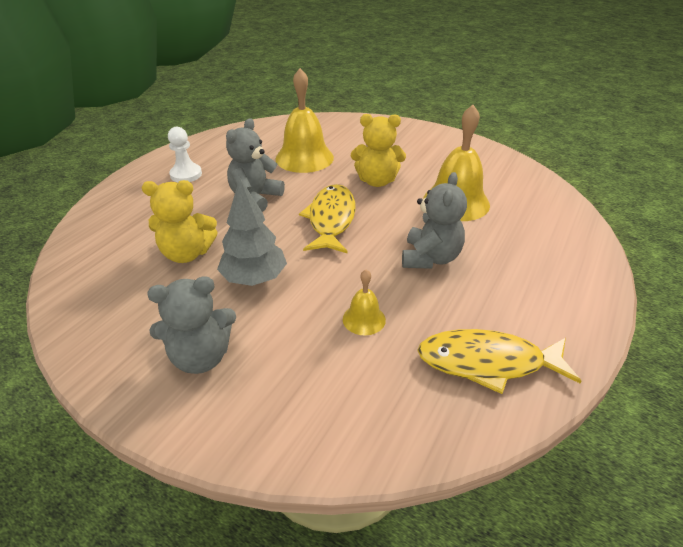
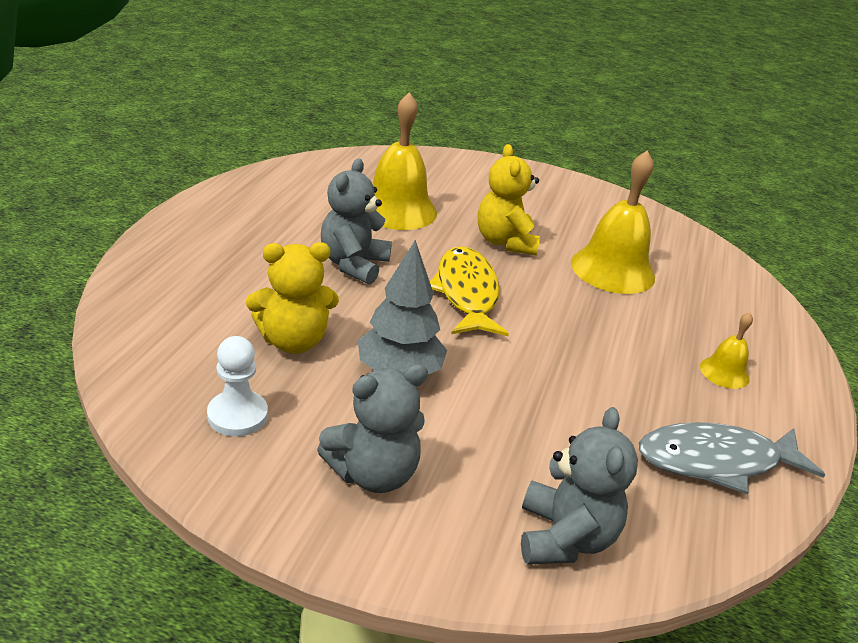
camera: 15 degrees left, 5 degrees down
(186, 174) = (241, 231): white pawn -> white pawn (237, 415)
(364, 319) = (557, 417): yellow bell -> yellow bell (724, 372)
(377, 181) = (505, 242): yellow teddy bear -> yellow teddy bear turned 90 degrees clockwise
(430, 258) = (607, 340): grey teddy bear -> grey teddy bear (564, 537)
(488, 362) = (716, 461): yellow fish -> grey fish

